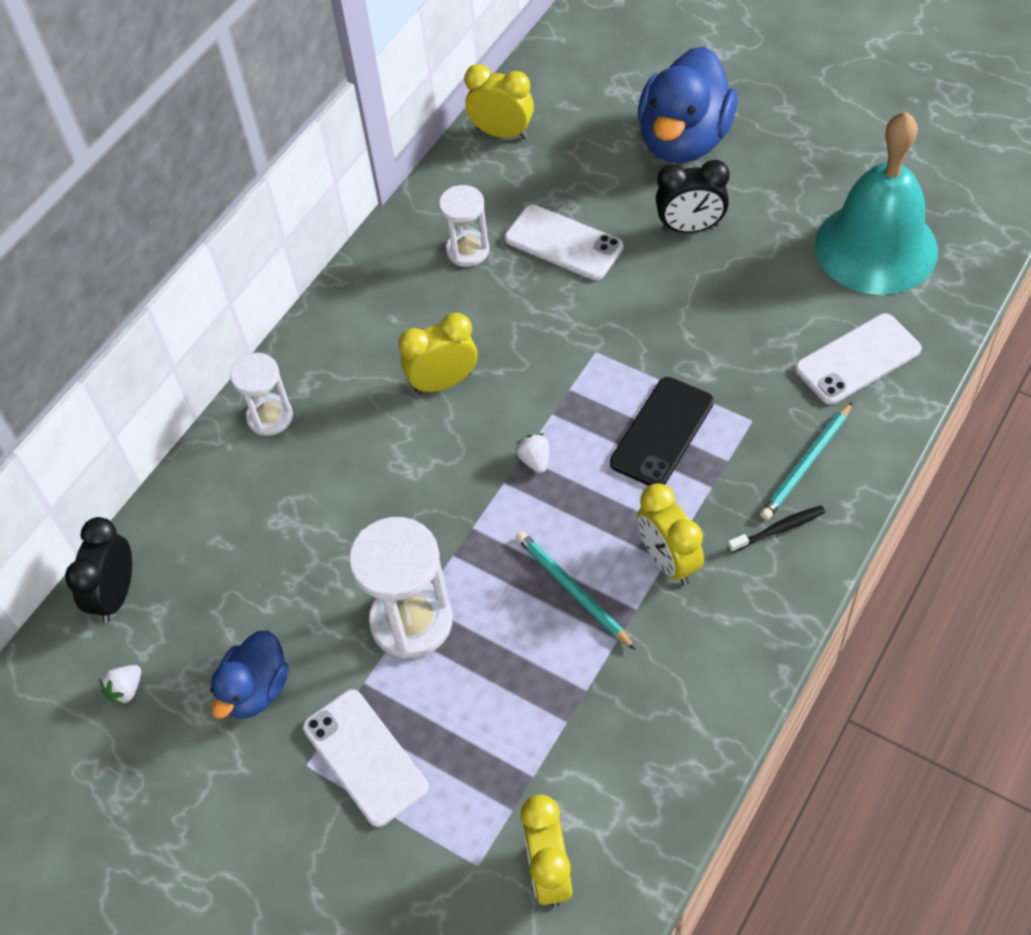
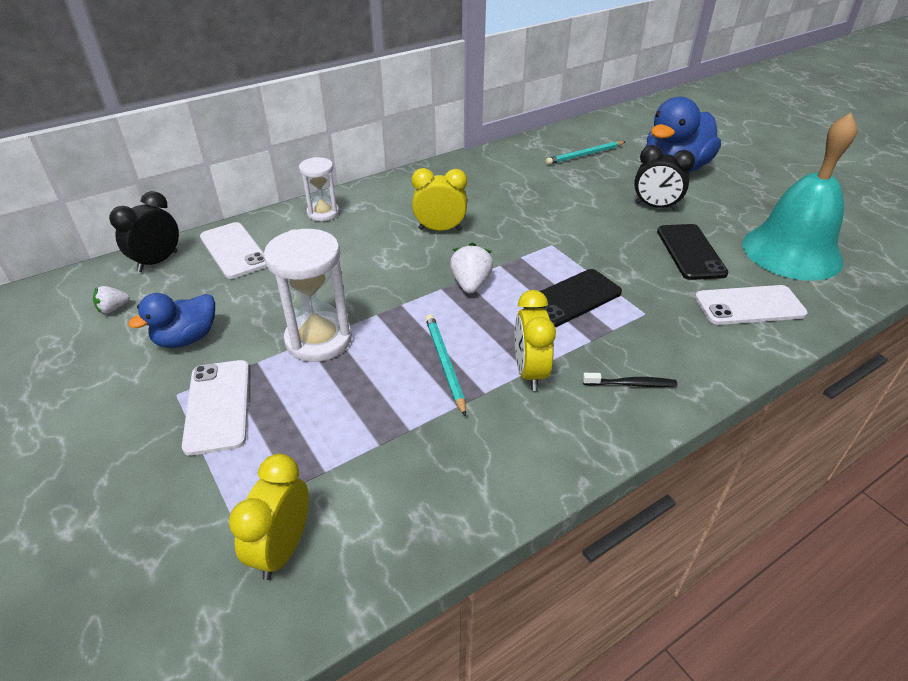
camera: 20 degrees right, 15 degrees down
(468, 250) = (501, 178): white hourglass -> none
(502, 133) = (558, 139): yellow clock -> none
(535, 460) = (471, 284): white strawberry -> white strawberry, size x1.63
(563, 243) = (564, 191): white phone -> white phone (234, 250)
(763, 296) = (690, 252): none -> black phone
(806, 464) = (676, 352): turquoise pencil -> turquoise pencil (585, 155)

